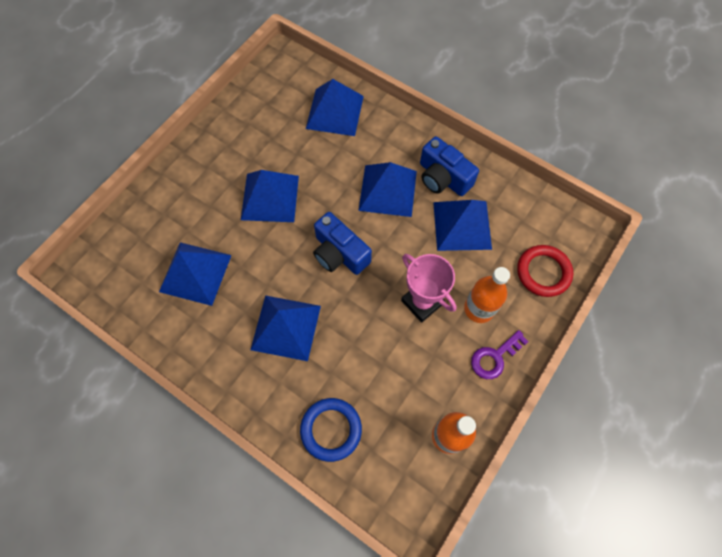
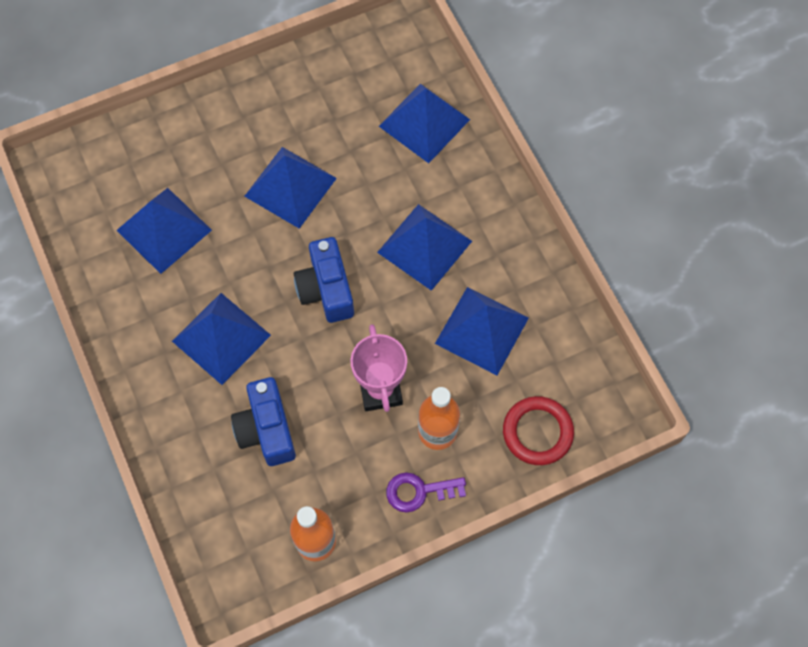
camera: 30 degrees right, 0 degrees up
(331, 429) = (203, 466): blue ring -> none
(443, 178) = (497, 264): blue camera -> blue camera (266, 429)

